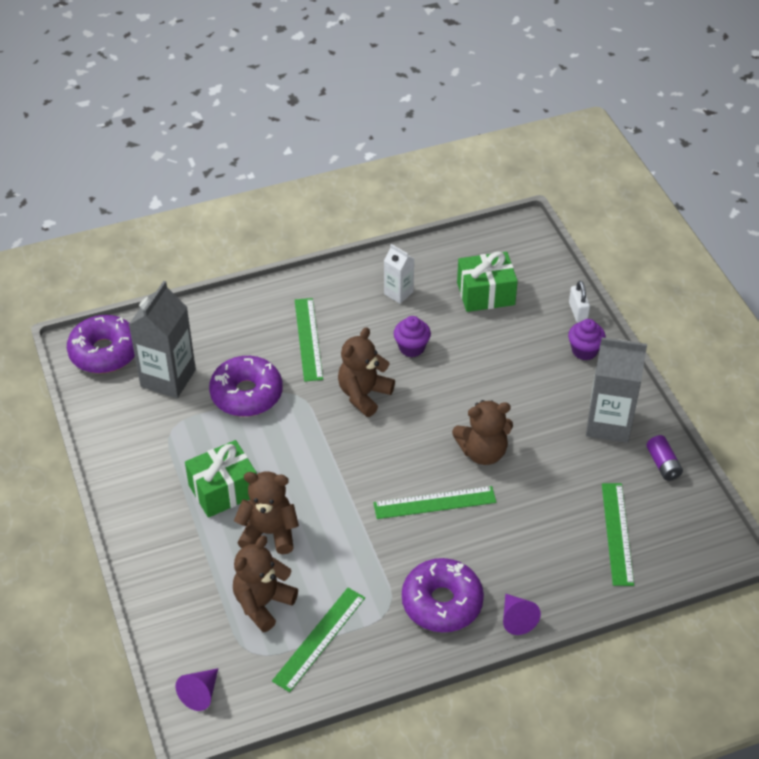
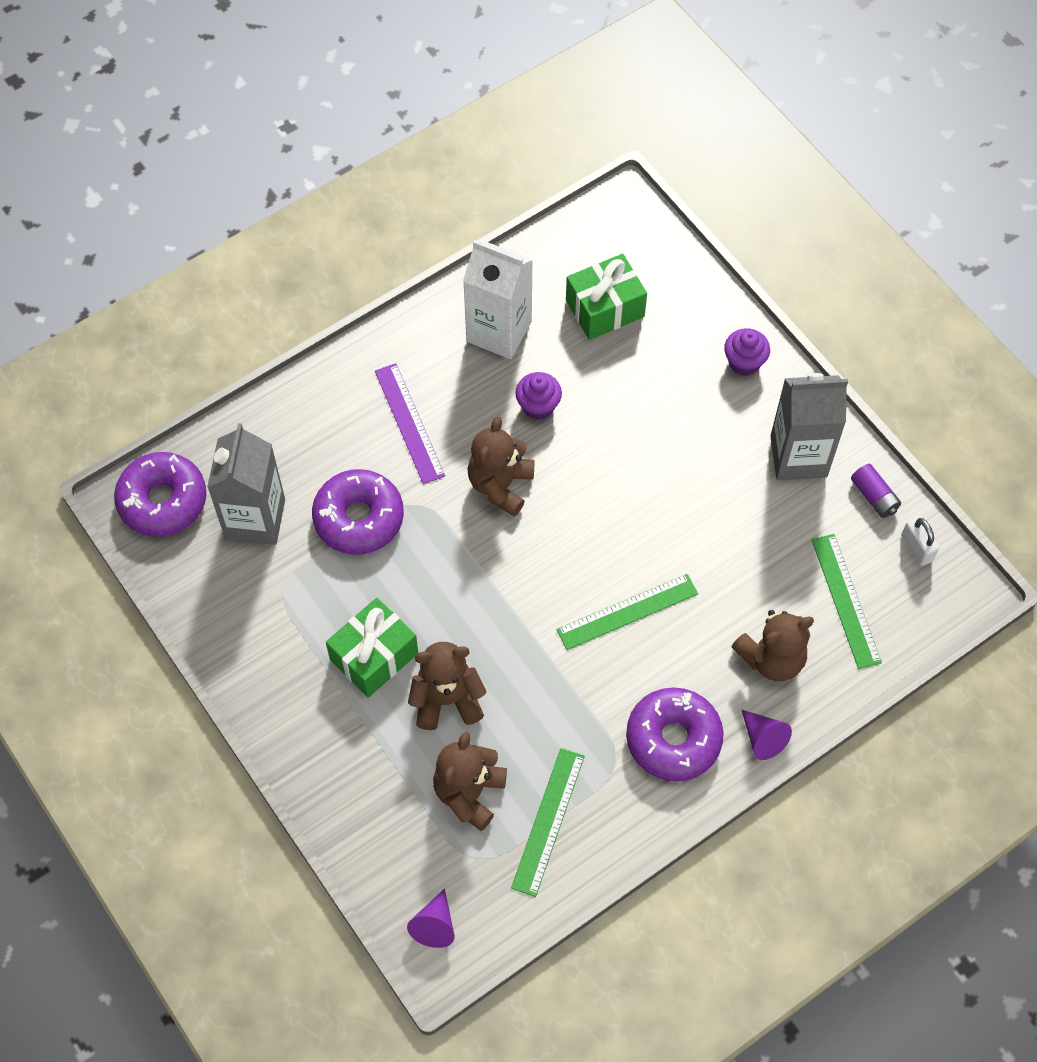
camera: 15 degrees left, 15 degrees up
(308, 339) = (409, 423): green ruler -> purple ruler
(398, 293) = (499, 331): white carton -> white carton, size x1.85
(483, 452) = (664, 530): brown teddy bear -> brown teddy bear (772, 658)
(578, 312) = (722, 310): white padlock -> white padlock (916, 548)

